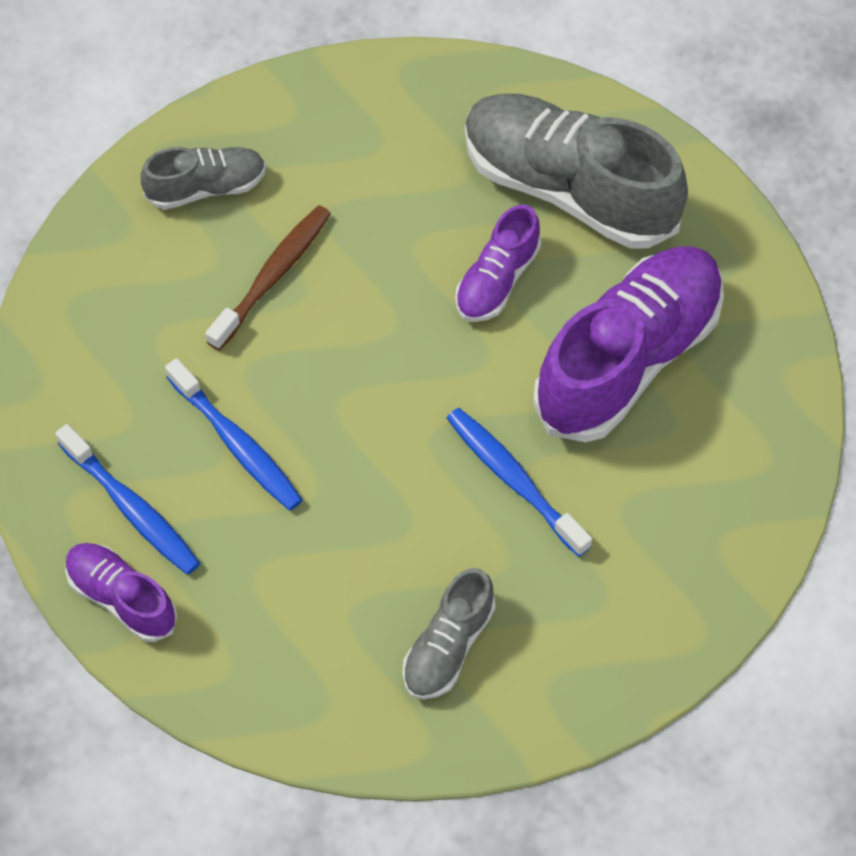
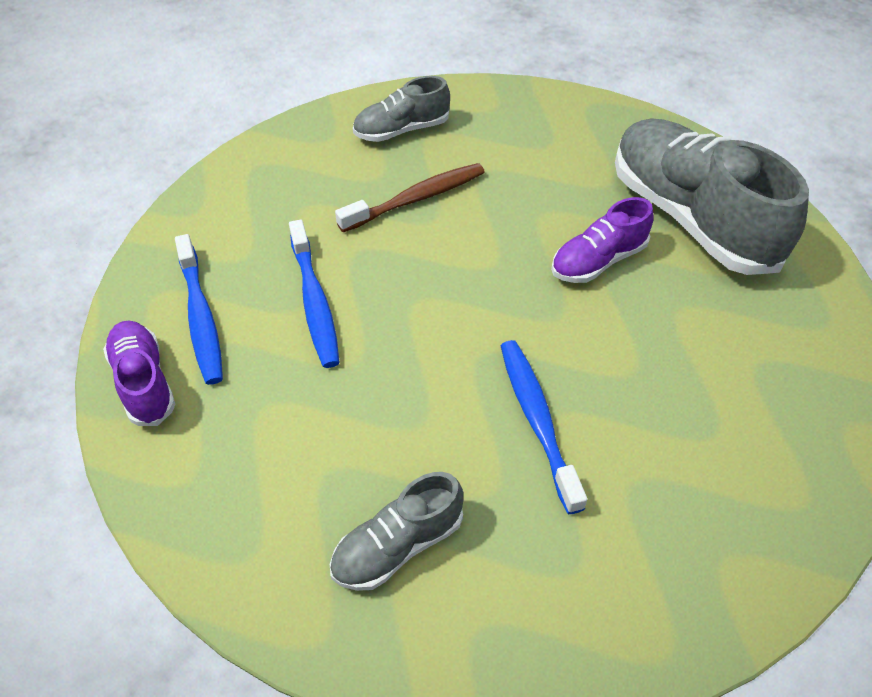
camera: 25 degrees right, 10 degrees down
(206, 187) = (401, 130): grey shoe -> grey shoe turned 150 degrees clockwise
(628, 359) = (691, 360): purple shoe -> none

